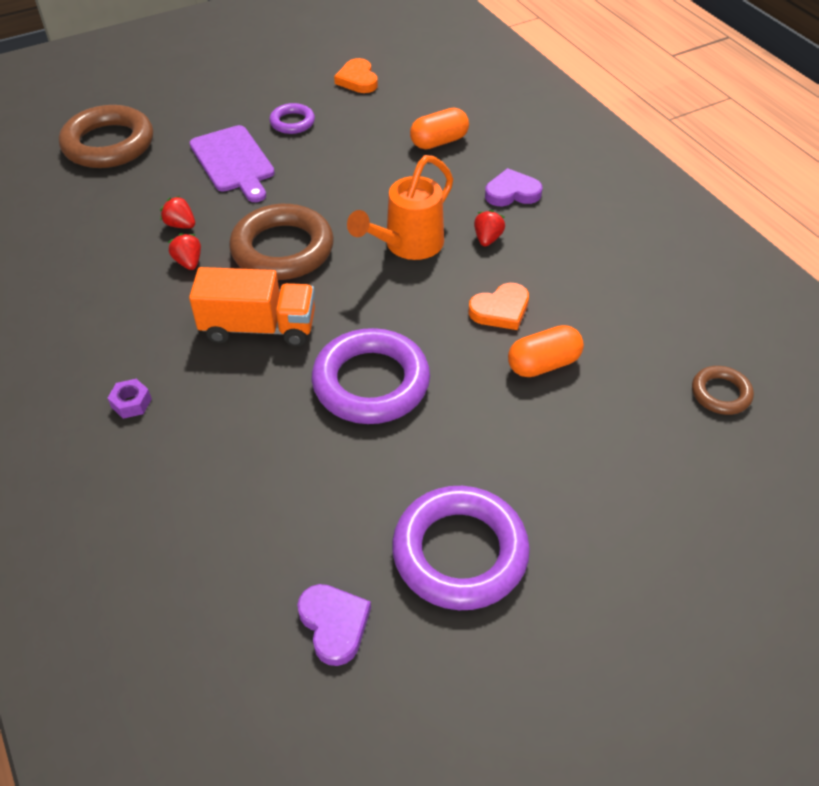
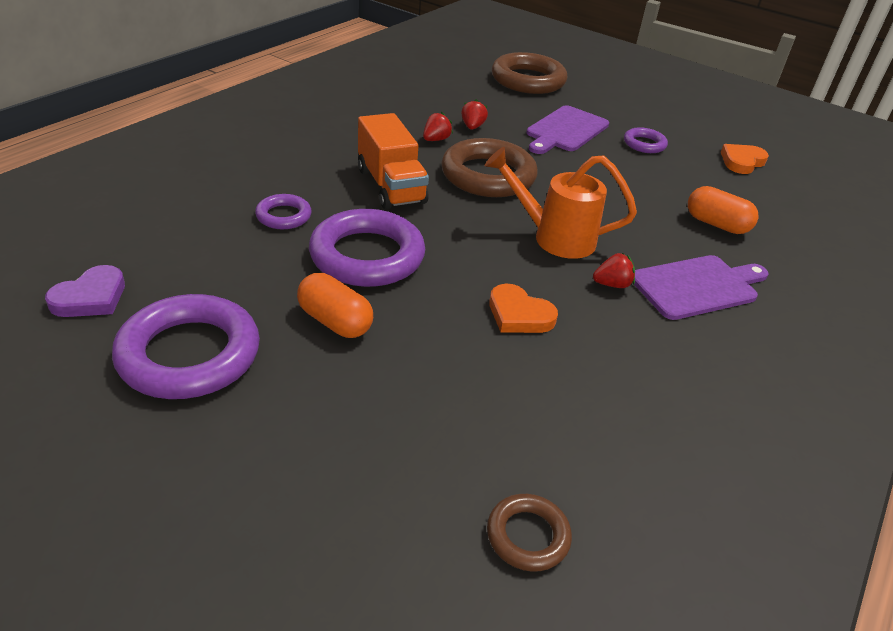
camera: 60 degrees right, 10 degrees down
(131, 403) = (277, 153): purple nut -> none
(267, 429) = (283, 216): none -> purple ring
(512, 192) = (697, 286): purple heart -> purple cutting board
(543, 364) = (465, 361): orange capsule -> orange capsule (335, 321)

